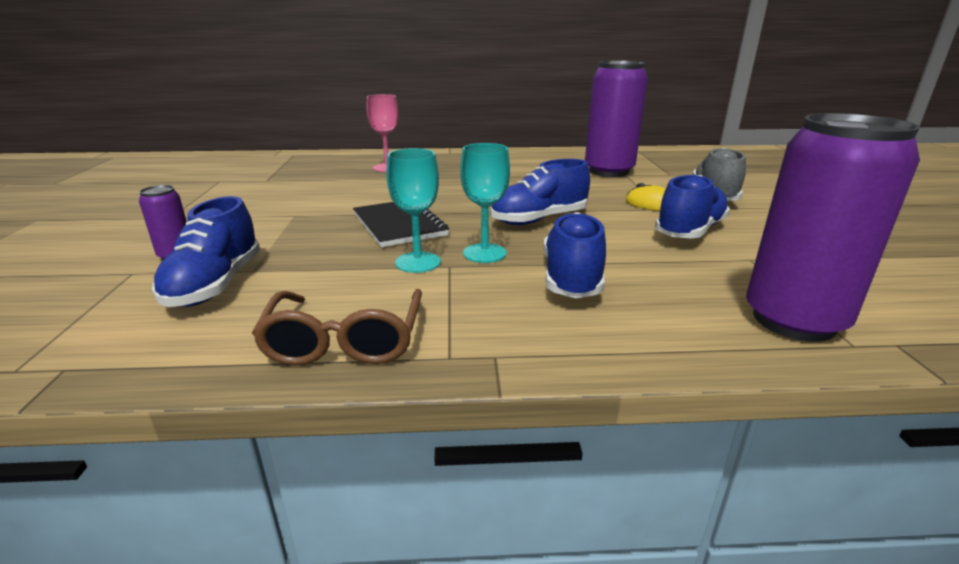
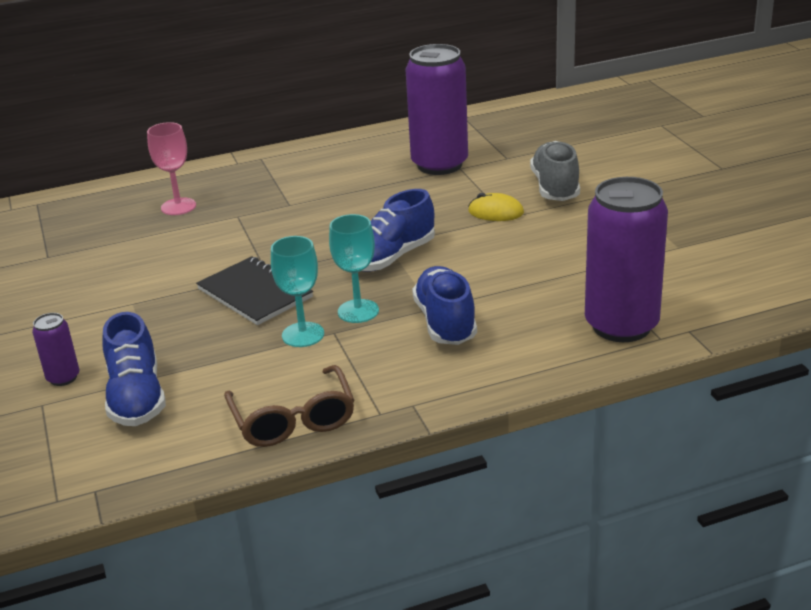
camera: 15 degrees left, 5 degrees up
(689, 231) = (536, 244): blue shoe -> none

